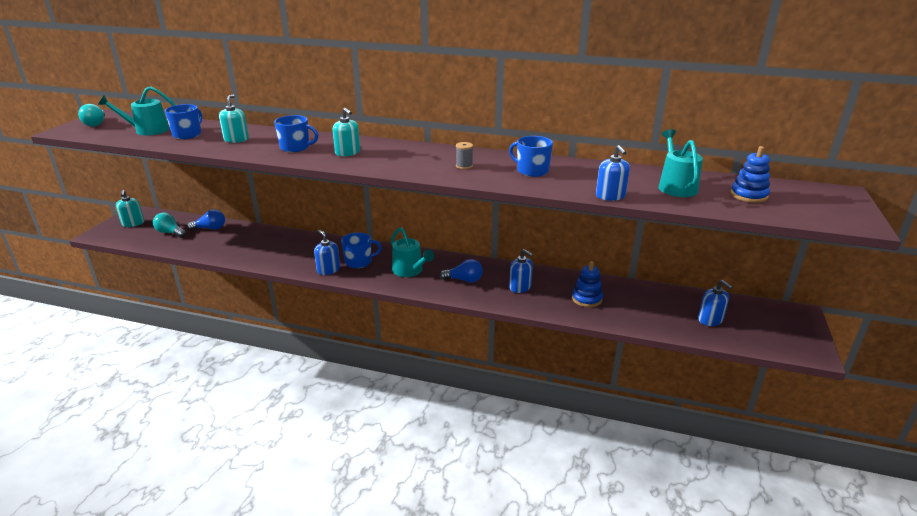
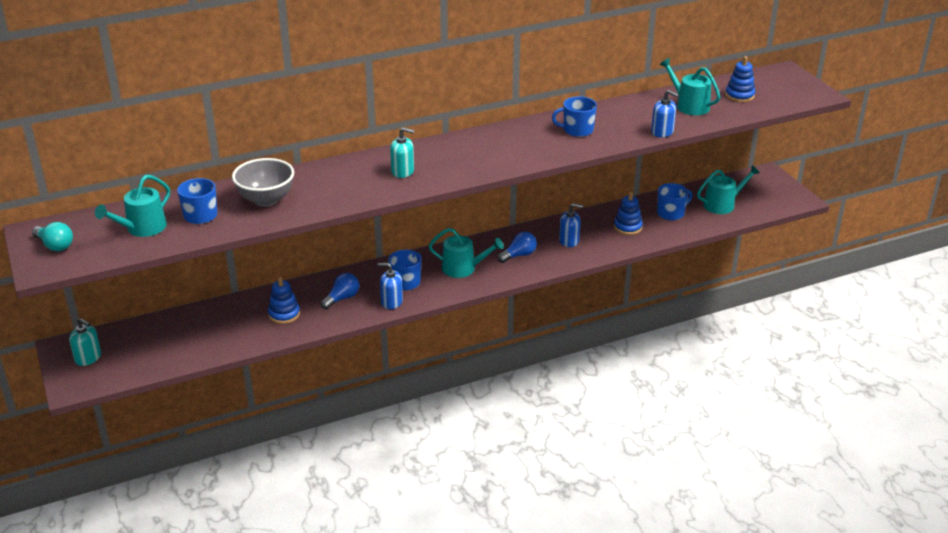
camera: 40 degrees left, 5 degrees up
(170, 233) = (156, 346): turquoise light bulb -> none
(210, 228) = (194, 321): blue light bulb -> blue light bulb (342, 298)
(236, 139) = (266, 200): turquoise soap dispenser -> grey bowl
(258, 247) = (284, 314): none -> blue stacking toy
(295, 147) = (344, 185): blue mug -> blue mug (671, 213)
(464, 166) = (521, 146): grey spool -> none
(710, 320) = (722, 204): blue soap dispenser -> turquoise watering can

